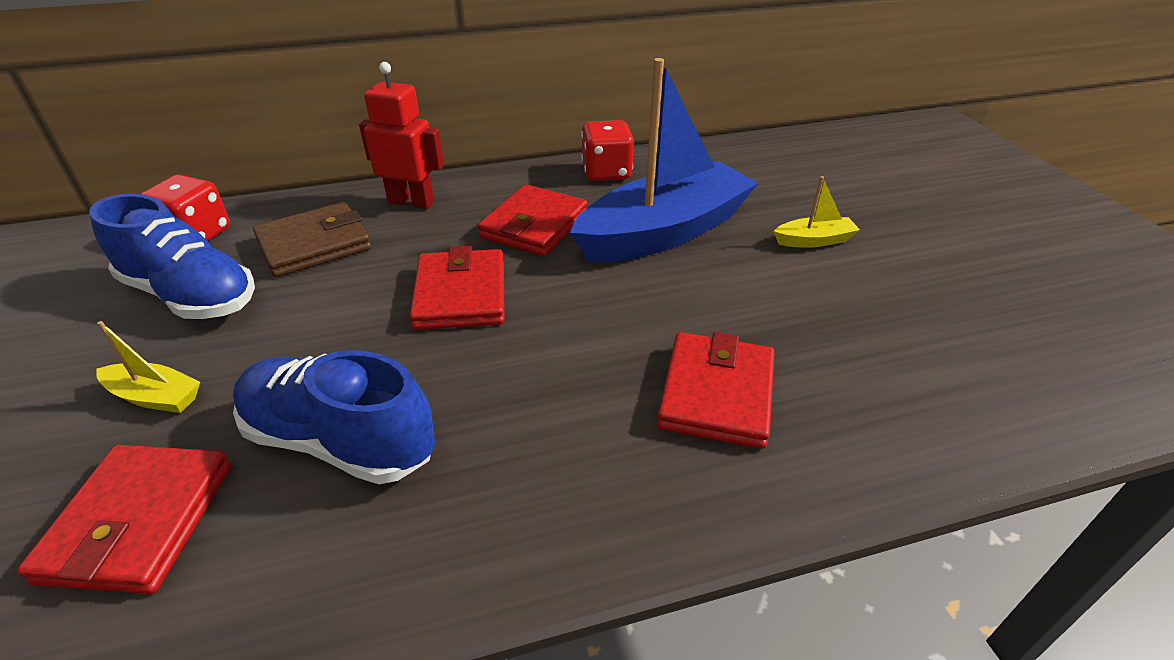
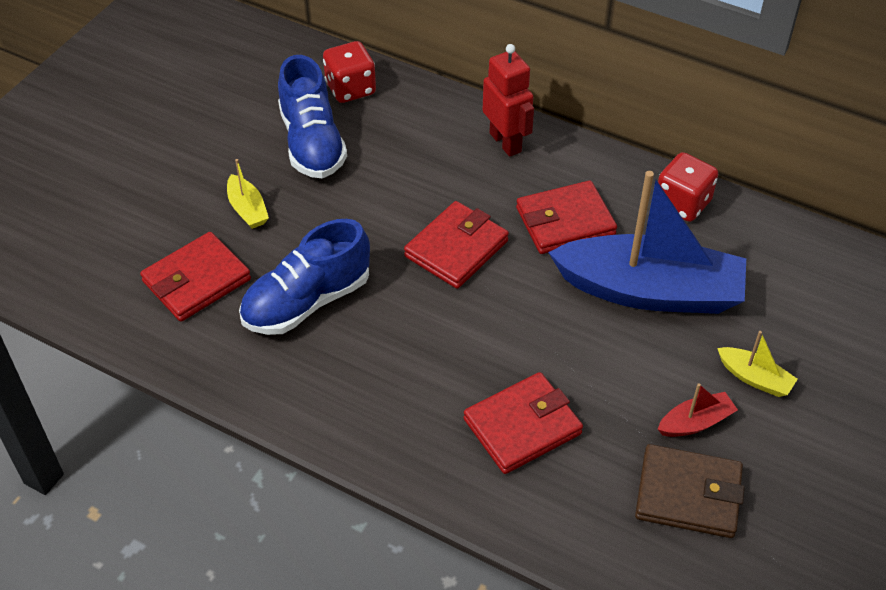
camera: 45 degrees right, 10 degrees up
(314, 244) = (410, 144): brown wallet -> brown wallet (688, 494)
(340, 441) = (307, 302): blue shoe -> blue shoe turned 105 degrees counterclockwise
(828, 293) = (695, 422): none -> red boat

